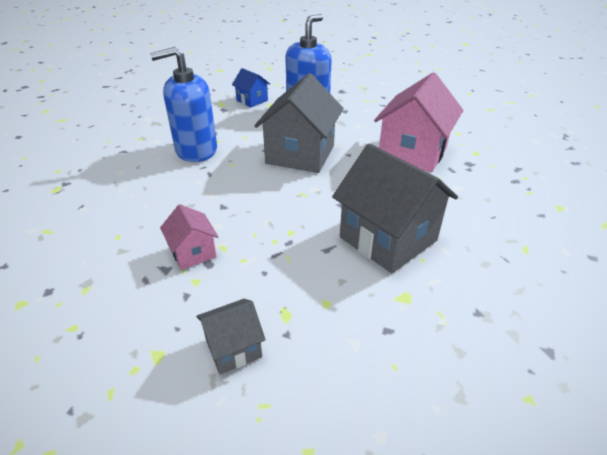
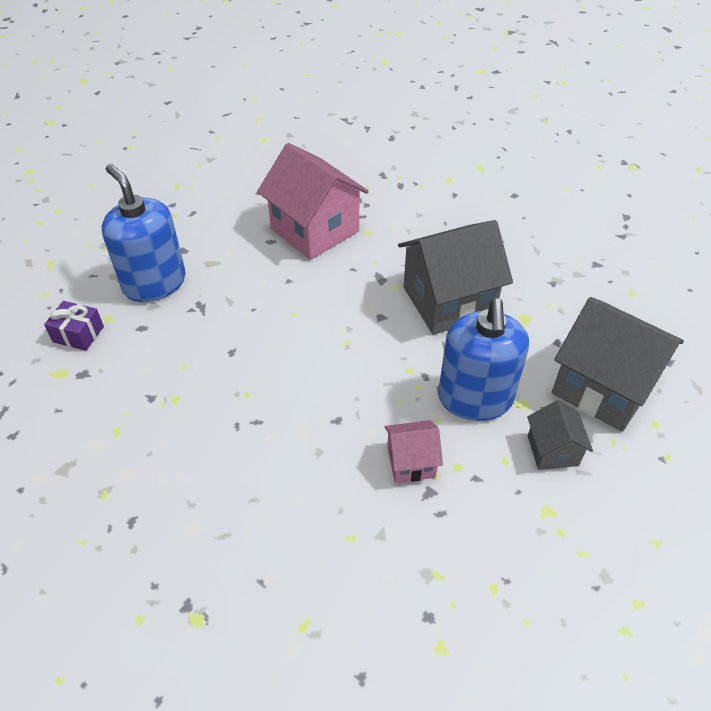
camera: 70 degrees left, 10 degrees up
(196, 150) = (187, 426): blue soap dispenser -> blue soap dispenser (475, 398)
(252, 100) = (78, 334): blue house -> purple gift
(300, 154) = (264, 322): grey house -> grey house (603, 387)

